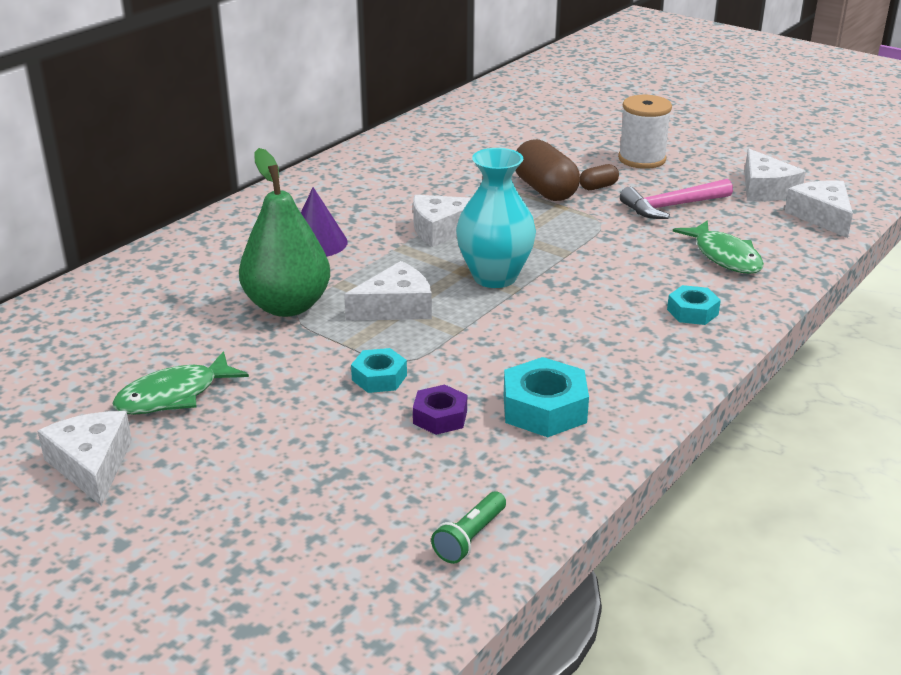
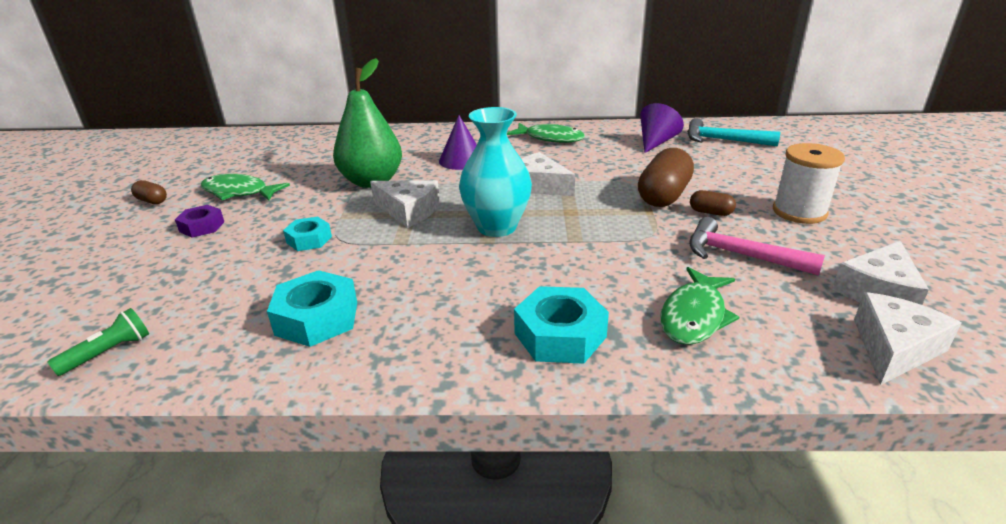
camera: 55 degrees right, 0 degrees up
(92, 465) = (152, 201): white cheese -> brown capsule
(343, 183) = (550, 138): none -> green fish
(439, 147) = (656, 142): none -> purple cone
(440, 417) = (273, 279): purple nut -> purple nut (202, 226)
(470, 538) = (108, 352): green flashlight -> green flashlight turned 135 degrees clockwise
(483, 122) = (723, 140): none -> turquoise hammer
(692, 312) = (560, 335): turquoise nut -> turquoise nut, size x1.61

